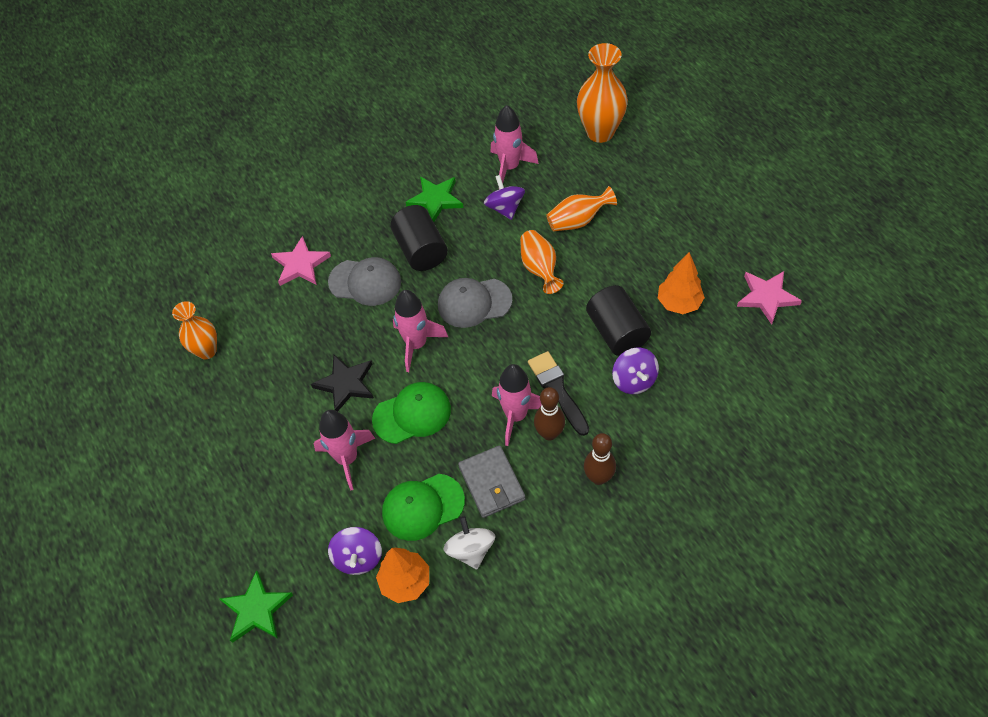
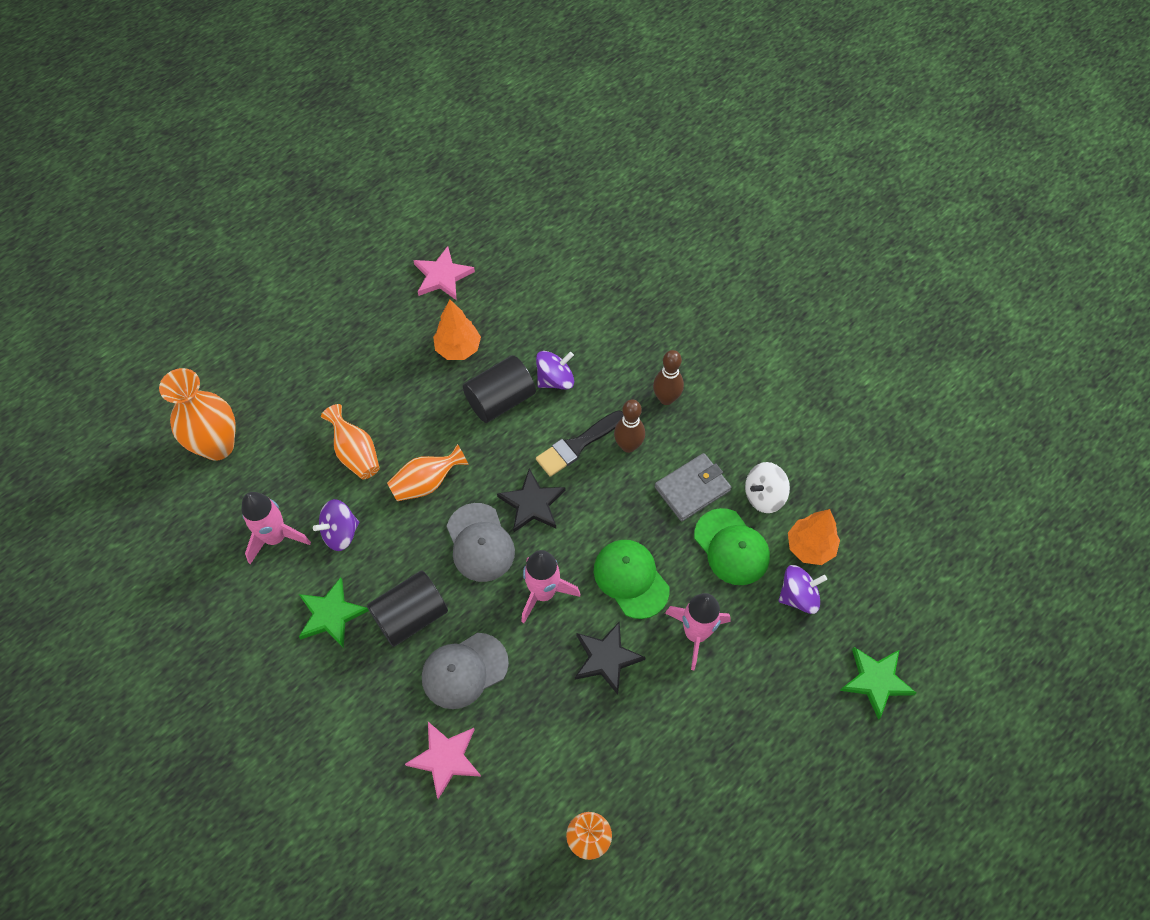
camera: 105 degrees left, 5 degrees up
(365, 282) = (464, 670): grey cap -> grey cap turned 120 degrees counterclockwise
(503, 346) = (532, 503): none -> black star
(516, 416) = (614, 478): pink rocket -> none

